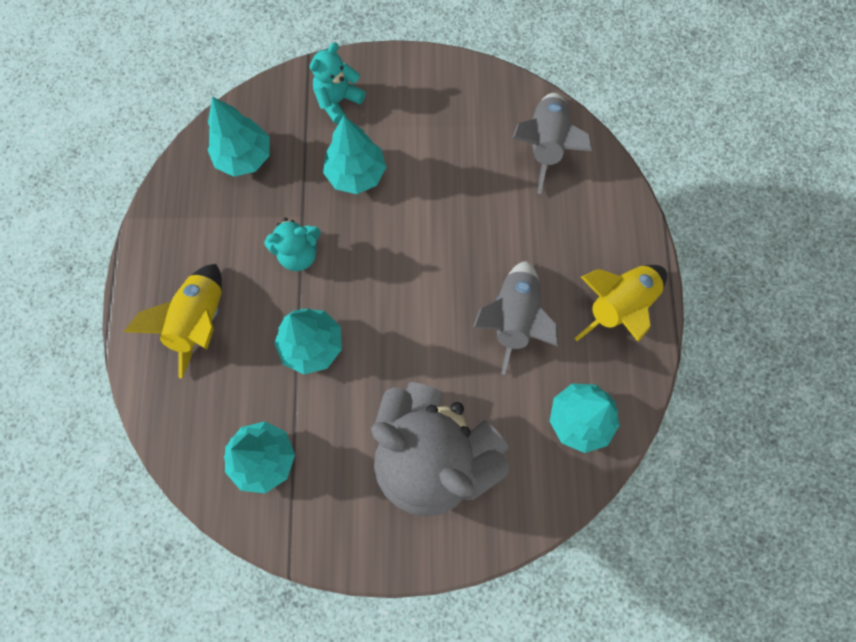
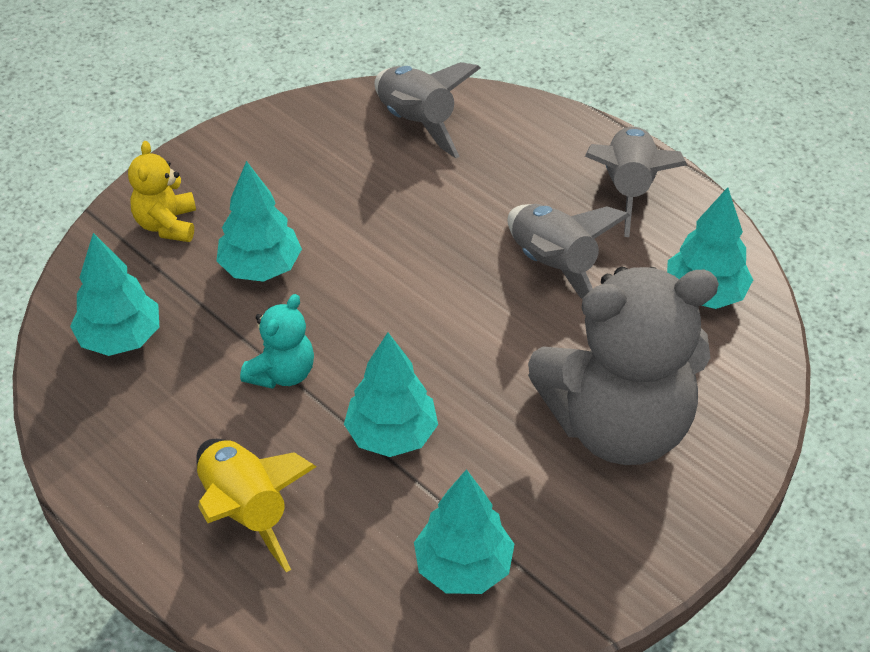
camera: 45 degrees left, 25 degrees down
(338, 101) = (167, 224): turquoise teddy bear -> yellow teddy bear
(619, 305) = (629, 189): yellow rocket -> grey rocket

